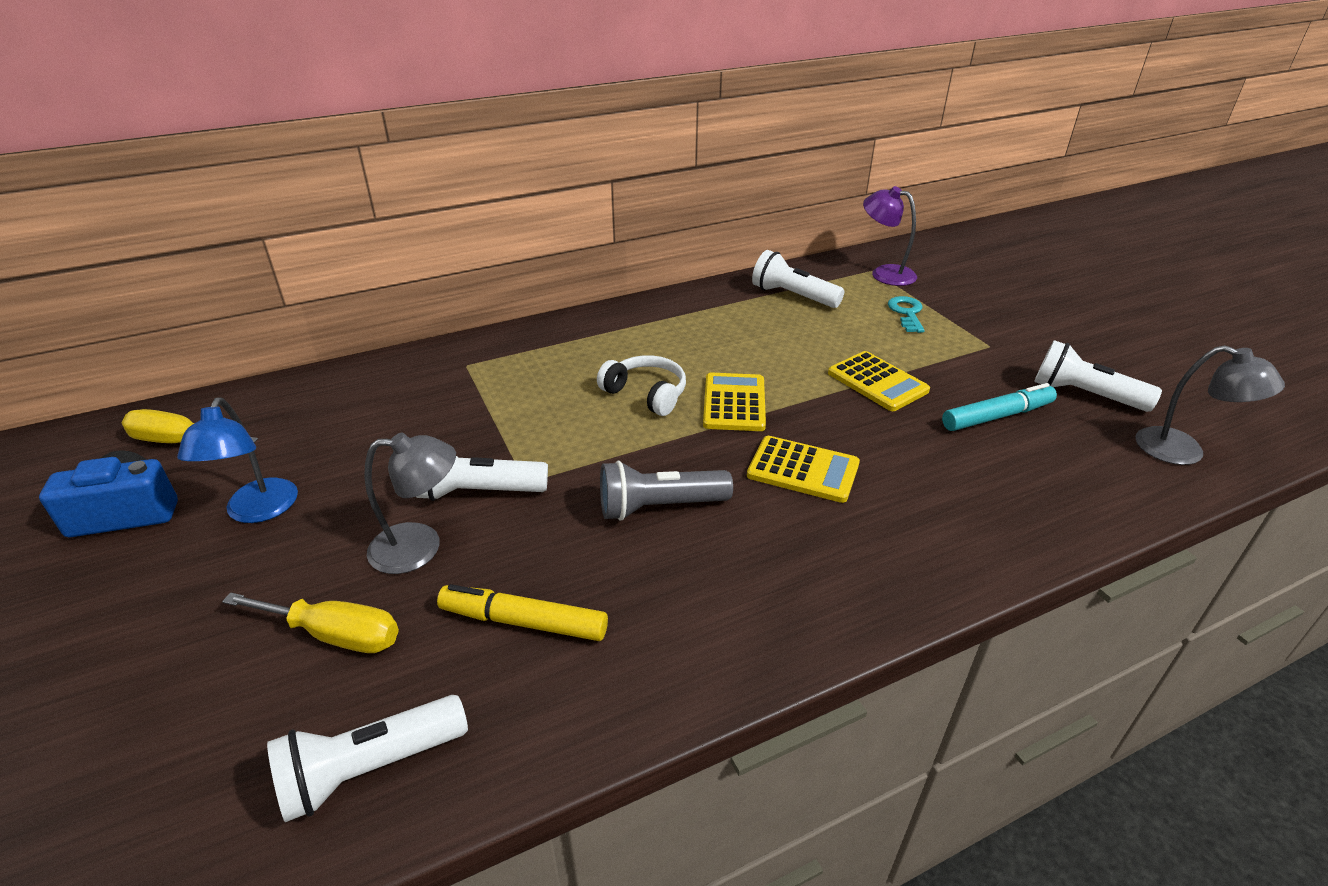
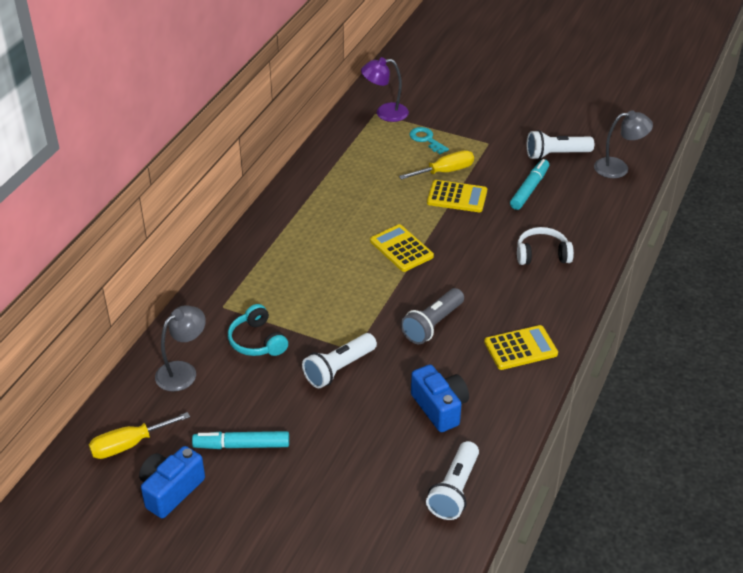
camera: 40 degrees left, 5 degrees up
(258, 511) = (241, 445): blue lamp -> turquoise marker
(335, 635) = (369, 463): yellow screwdriver -> yellow screwdriver (445, 171)
(420, 547) = (350, 409): grey lamp -> grey lamp (183, 371)
(445, 413) = (257, 341): none -> turquoise headphones
(523, 622) = (440, 408): yellow marker -> blue camera
(646, 394) = (350, 268): white headphones -> white headphones (542, 254)
(793, 296) = (351, 157): white flashlight -> none
(803, 470) = (474, 268): yellow calculator -> yellow calculator (520, 348)

